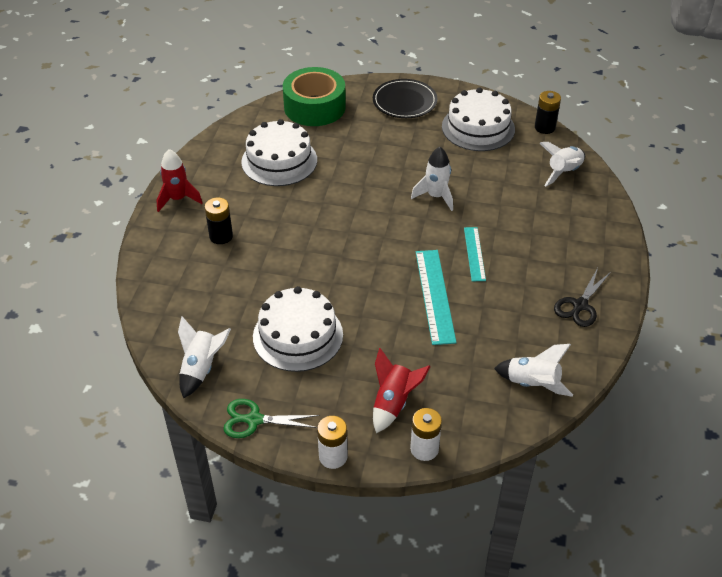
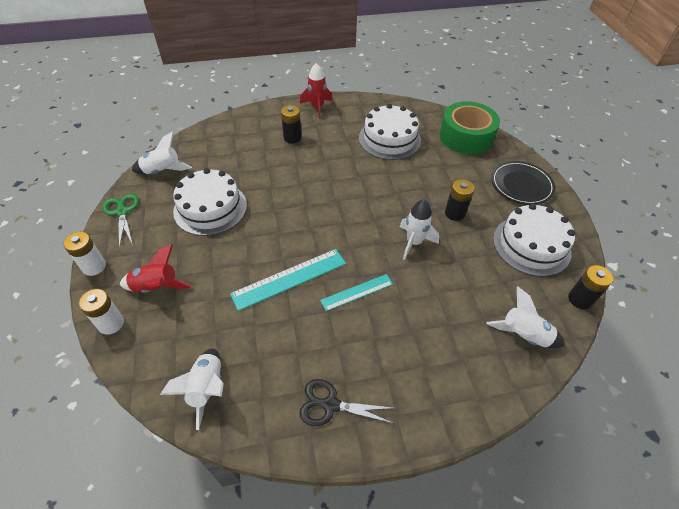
camera: 65 degrees right, 5 degrees up
(415, 157) = (455, 213): none -> black battery

